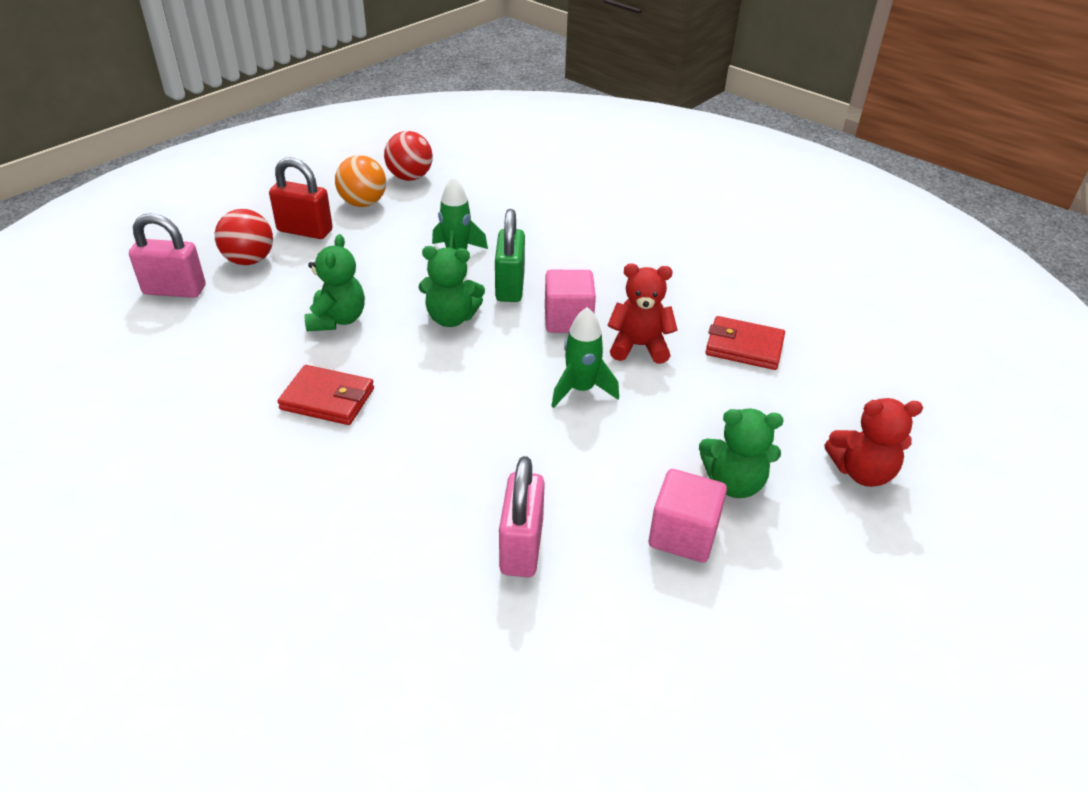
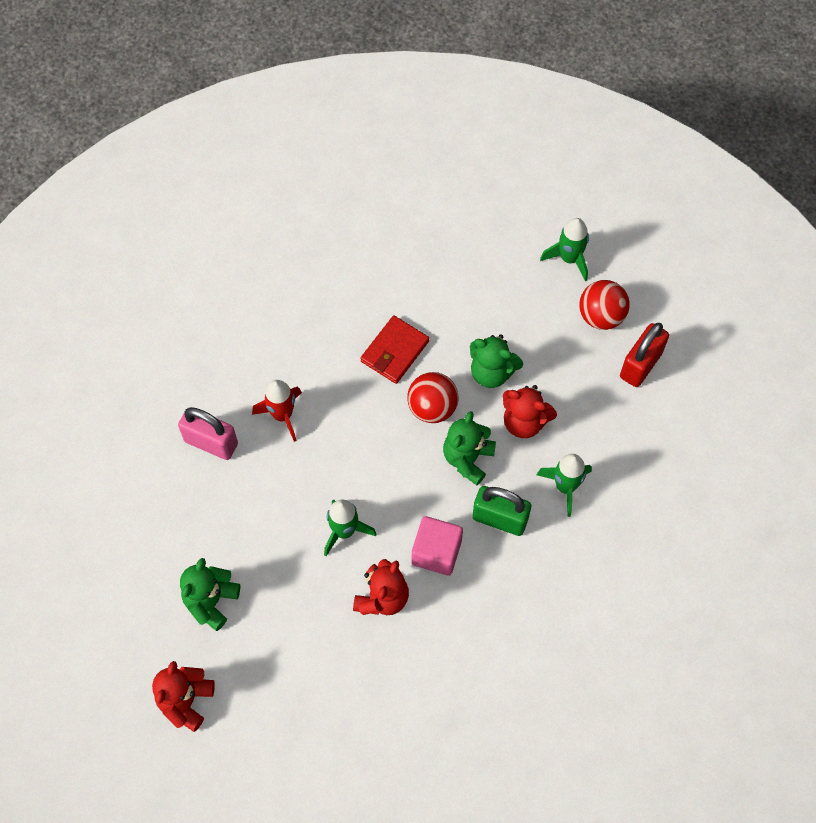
camera: 110 degrees right, 25 degrees up
(174, 290) = (569, 258): pink padlock -> green rocket
(363, 203) = (681, 423): orange ball -> none
(392, 289) = (524, 421): none -> red teddy bear
(410, 177) = (725, 476): red ball -> red ball (432, 407)
(452, 481) = (282, 415): none -> red rocket
(683, 534) = (181, 545): pink cube -> none
(744, 347) = (353, 686): red wallet -> none

